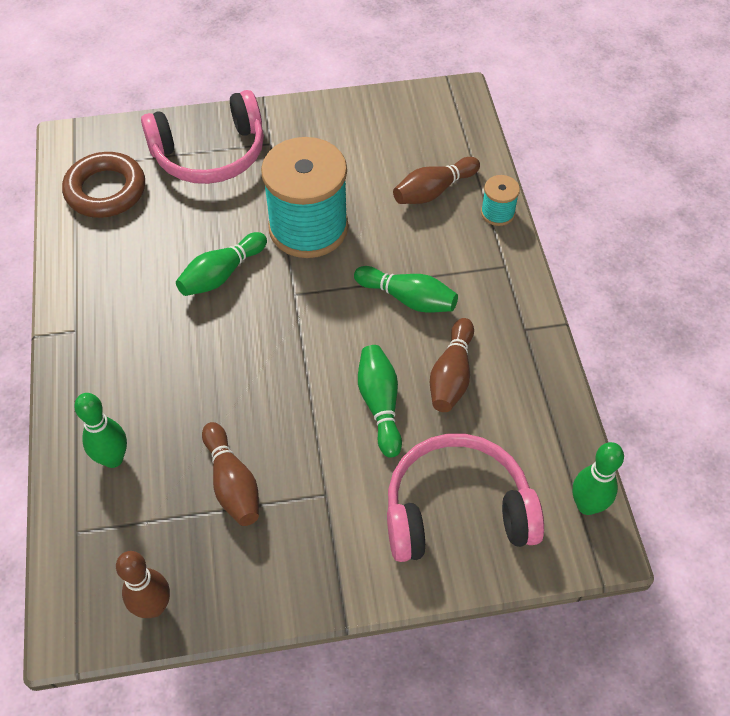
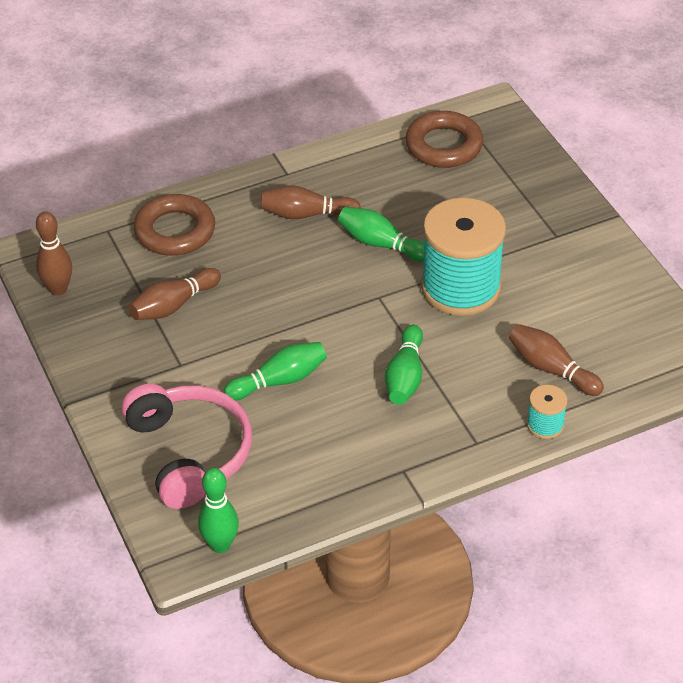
camera: 75 degrees right, 10 degrees down
(113, 459) = (175, 231): green bowling pin -> brown ring
(210, 154) = (521, 198): pink headphones -> none
(451, 375) = (328, 424): brown bowling pin -> brown bowling pin (306, 214)

